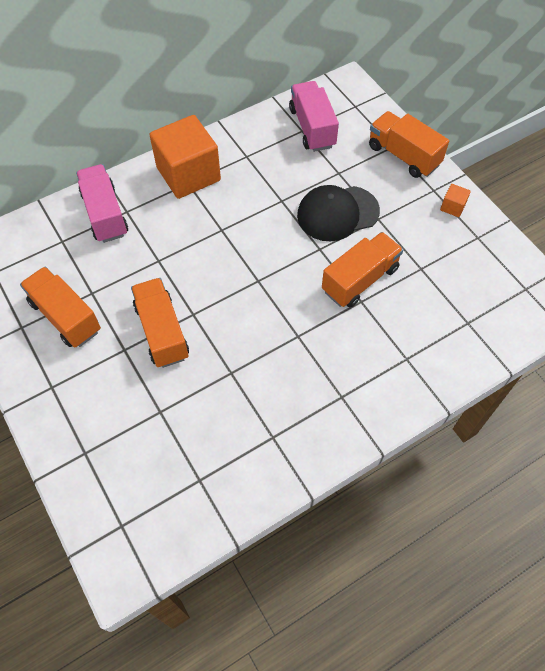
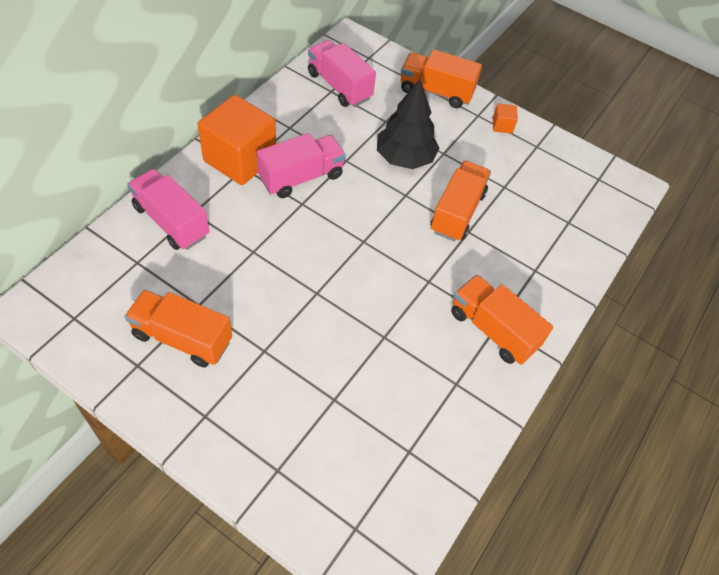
camera: 30 degrees left, 5 degrees down
(162, 331) = (294, 320): orange truck -> orange truck (493, 329)
(233, 205) = (301, 177): none -> pink truck
(337, 213) = (405, 158): black cap -> black tree

